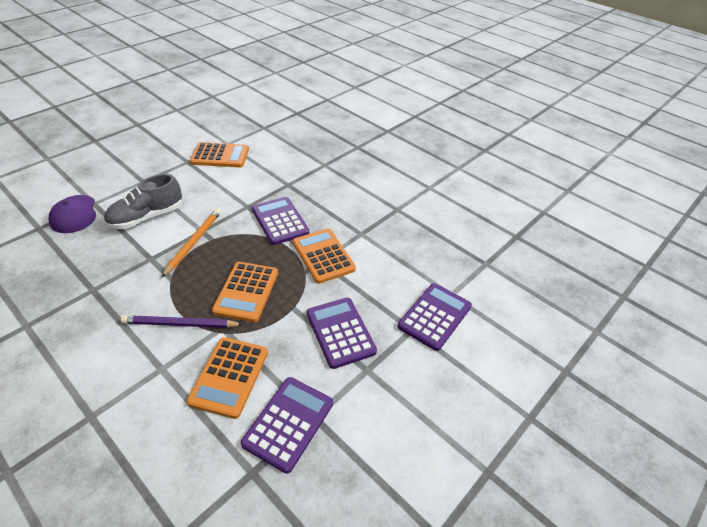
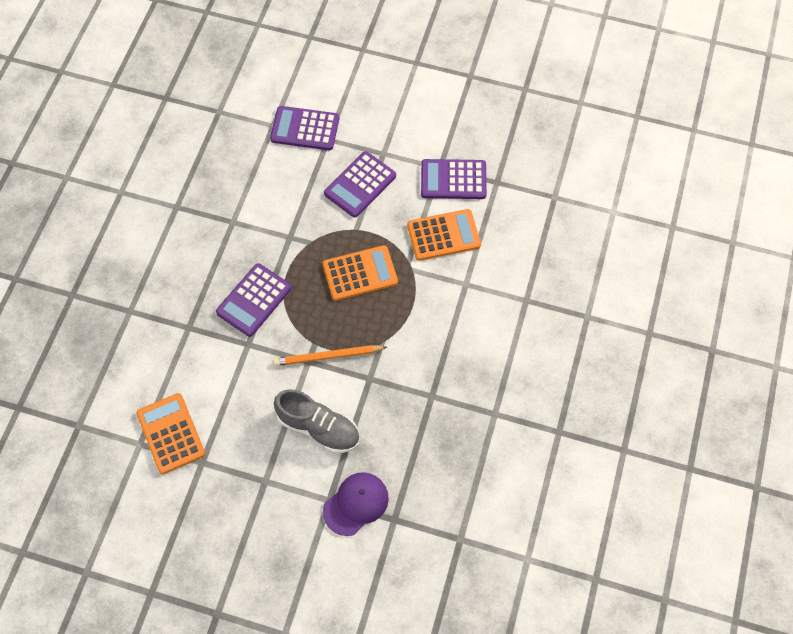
camera: 115 degrees left, 20 degrees up
(180, 324) = (421, 299): purple pencil -> none
(323, 256) = (282, 238): orange calculator -> none

